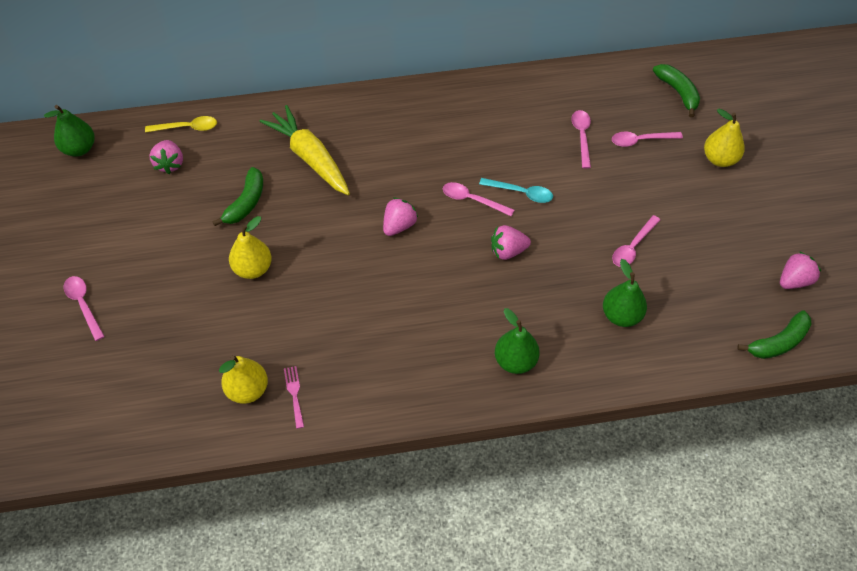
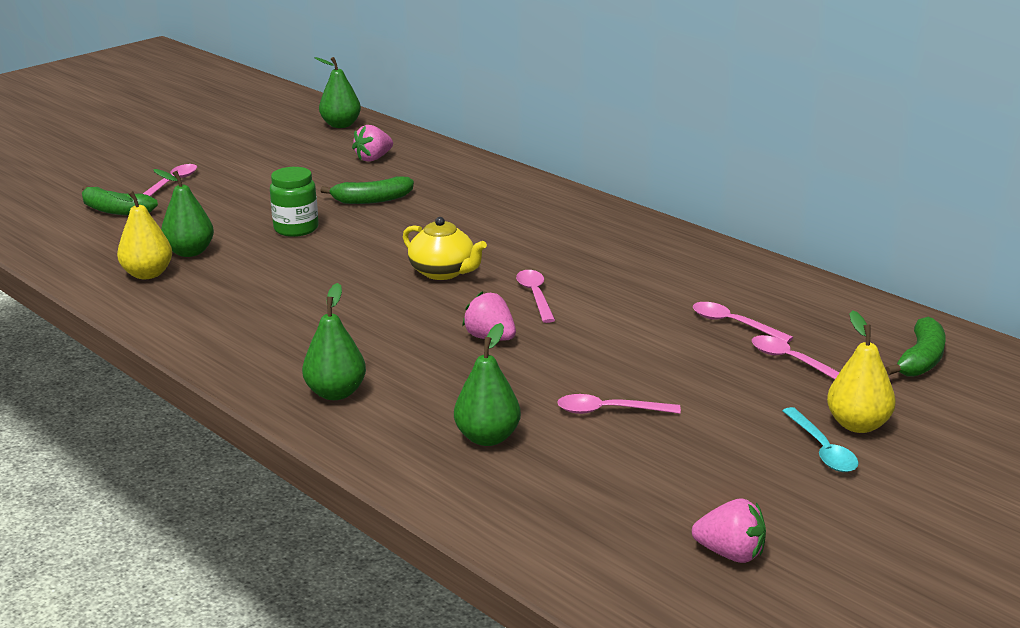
camera: 55 degrees right, 30 degrees down
(187, 128) = (426, 150): yellow spoon -> none
(232, 349) = (190, 252): none -> green pear
(253, 269) = (296, 229): yellow pear -> green jar
(294, 394) = (165, 295): pink fork -> none
(310, 158) = (470, 206): yellow carrot -> none
(399, 225) = (443, 272): pink strawberry -> yellow teapot
(521, 193) = (587, 318): turquoise spoon -> turquoise spoon (822, 449)
(582, 136) = (733, 324): pink spoon -> pink spoon turned 105 degrees counterclockwise
(778, 342) = (597, 574): green banana -> green banana (115, 211)

